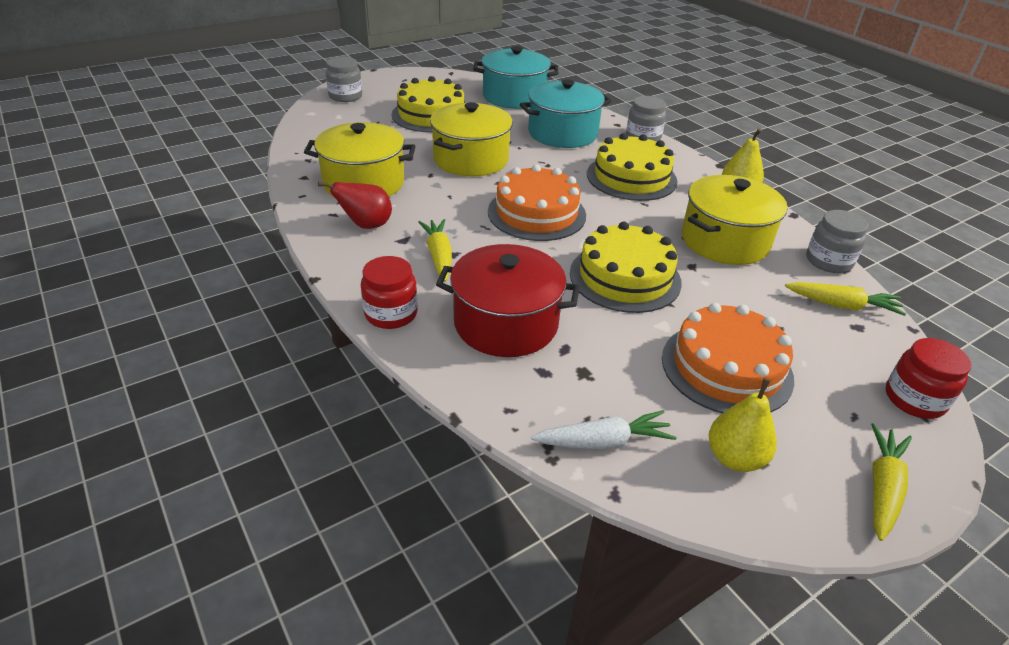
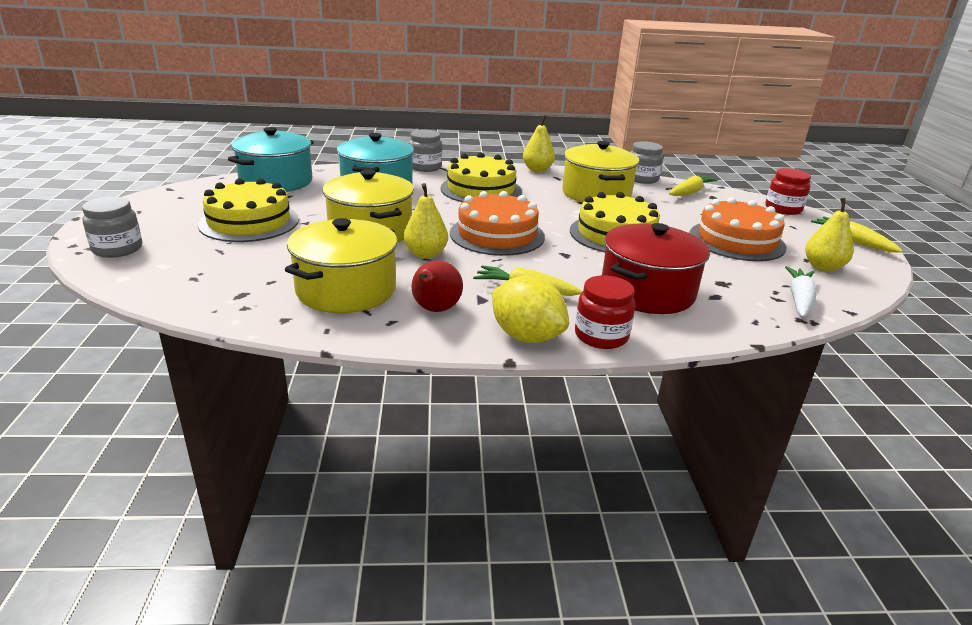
camera: 60 degrees left, 10 degrees down
(358, 276) = (526, 336): none -> yellow lemon
(457, 193) = (425, 254): none -> yellow pear

